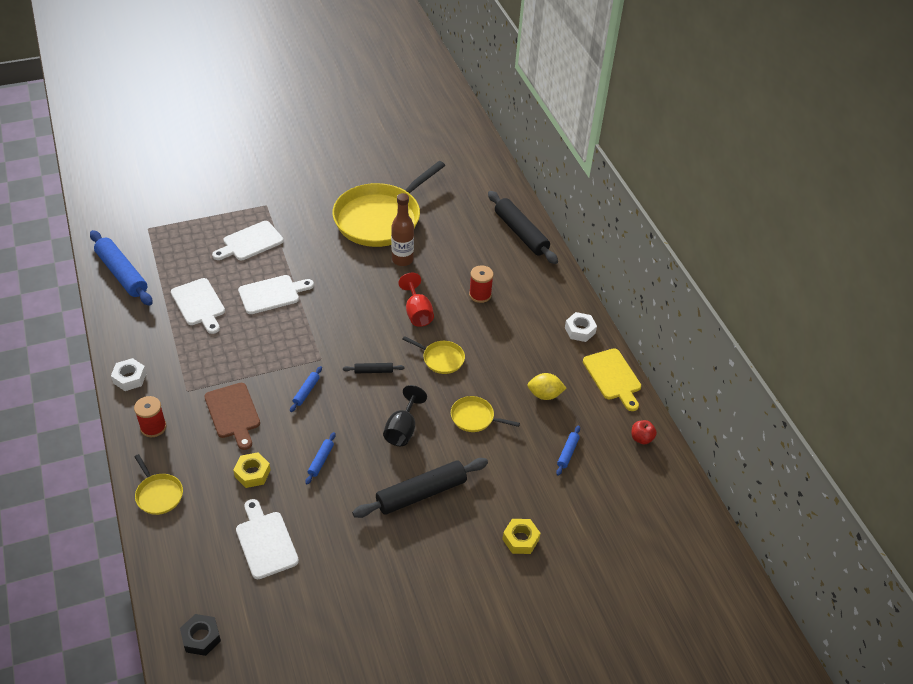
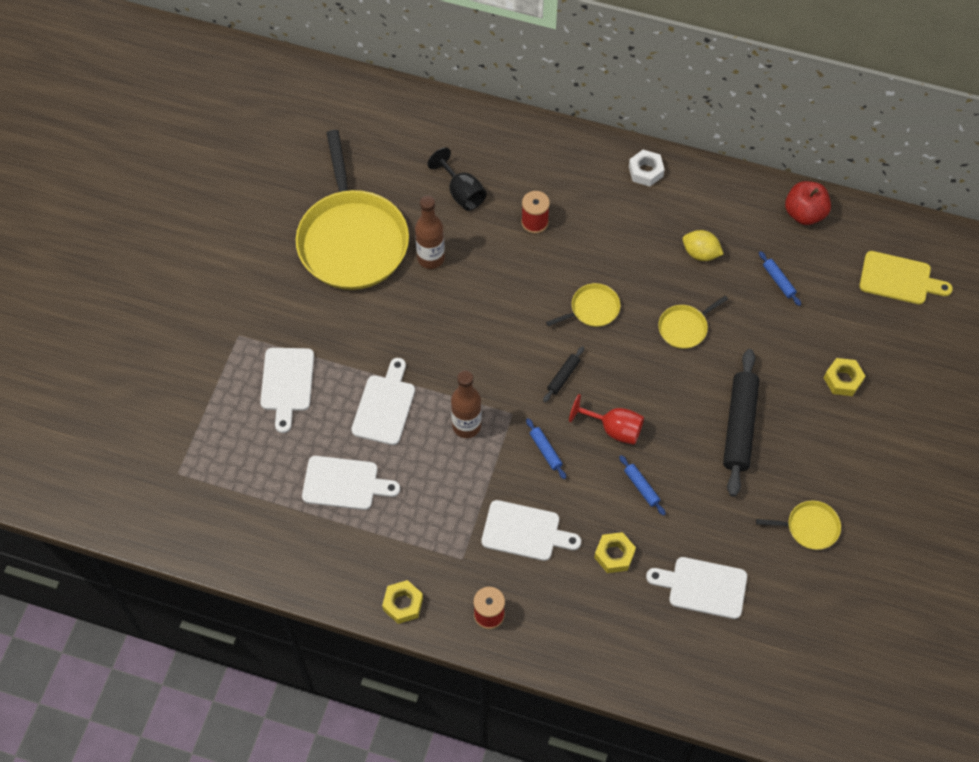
camera: 50 degrees left, 15 degrees up
(122, 274) = (234, 536): blue rolling pin -> none
(130, 378) = (403, 604): white nut -> yellow nut
(158, 494) = (580, 652): yellow pan -> yellow pan (809, 527)
(201, 637) = (771, 696): black nut -> none
(233, 413) = (525, 531): brown cutting board -> white cutting board
(291, 341) = (466, 426): none -> brown bottle
(402, 429) = (654, 396): black goblet -> black goblet (461, 192)
(417, 312) = (515, 291): red goblet -> red goblet (613, 429)
(521, 233) = (479, 130): black rolling pin -> none
(545, 395) = (700, 253): yellow lemon -> yellow lemon turned 75 degrees clockwise
(613, 377) = (721, 185): yellow cutting board -> yellow cutting board (899, 279)
(641, 438) = (804, 213): red apple -> red apple, size x1.67

